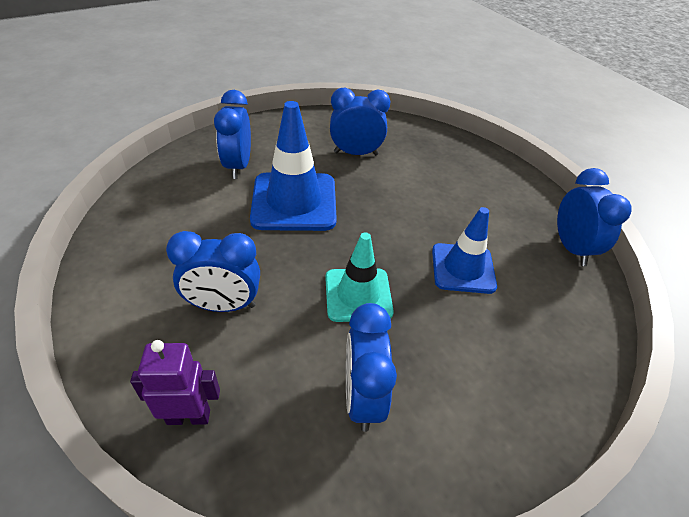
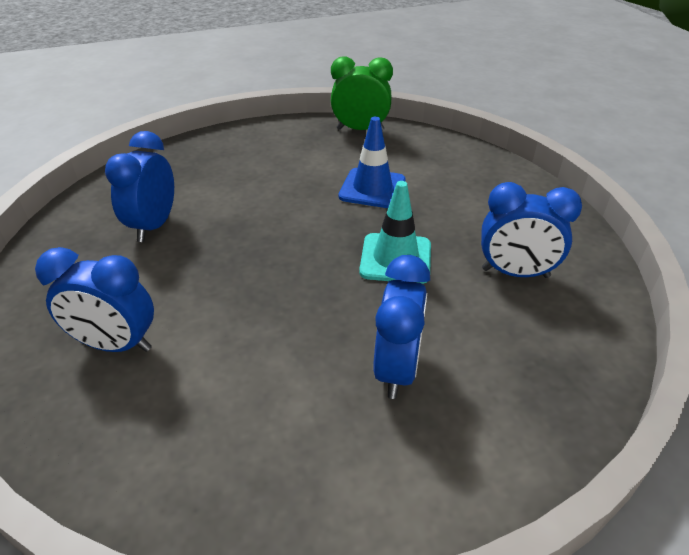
camera: 75 degrees left, 5 degrees down
(188, 416) = (548, 402): purple robot -> none
(294, 202) = (228, 291): blue traffic cone -> none
(571, 248) = (360, 130): blue clock -> green clock

